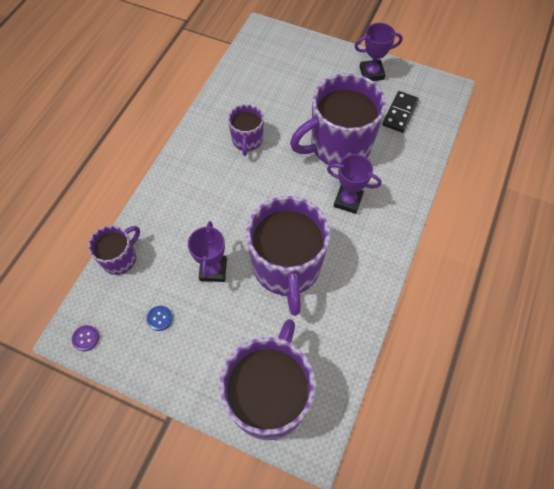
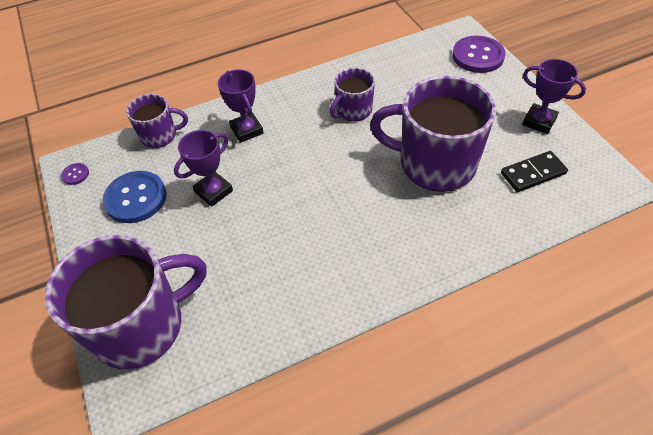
camera: 45 degrees right, 10 degrees down
(159, 318) = (136, 198): blue button -> blue button, size x2.24
(287, 267) = (273, 233): purple mug -> none
(289, 44) = (478, 56): none -> purple button
(348, 201) = (391, 216): purple trophy -> purple trophy (246, 130)

